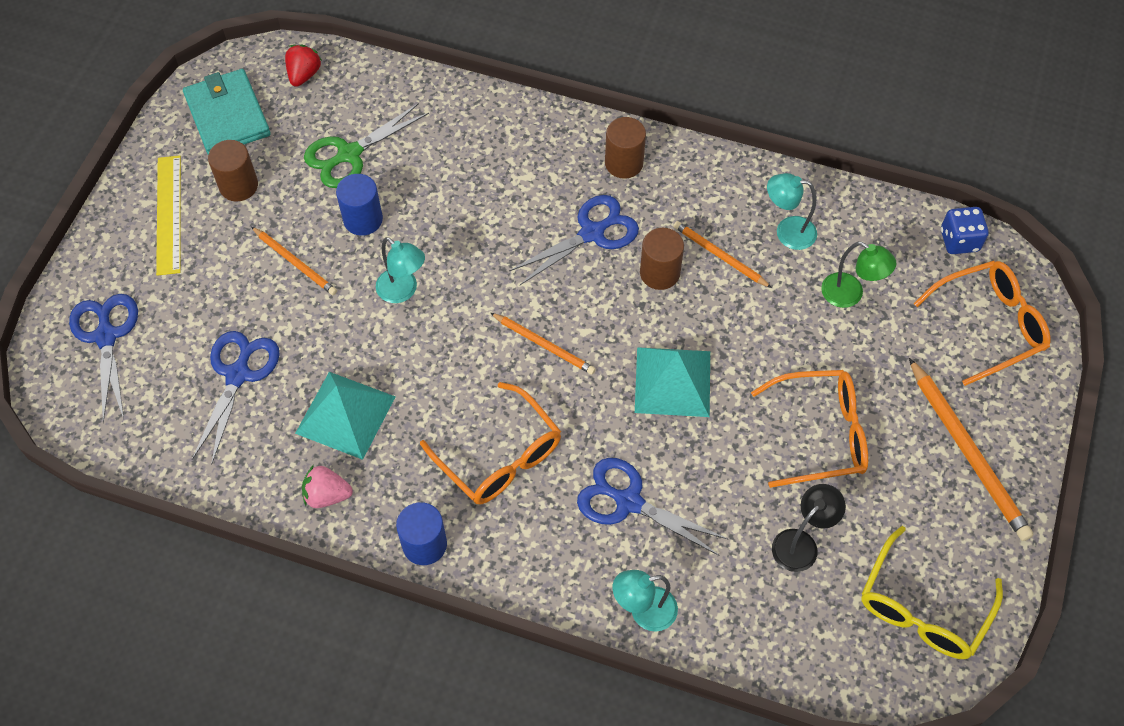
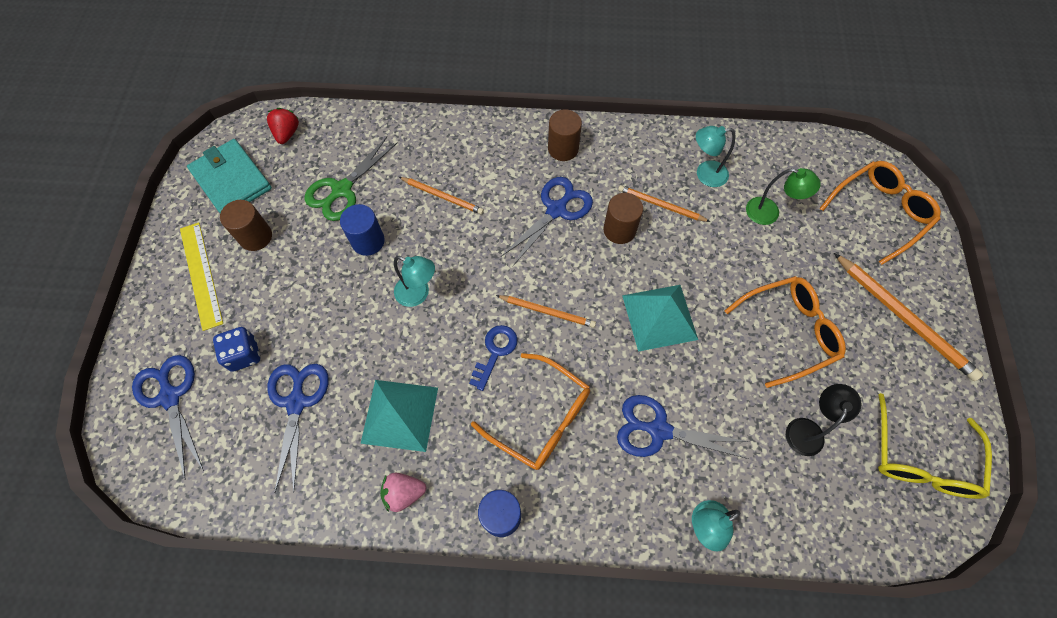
camera: 15 degrees left, 5 degrees up
(295, 262) = (320, 291): orange pencil -> orange pencil (442, 196)
(470, 374) = (495, 352): none -> blue key
(959, 240) = (833, 152): blue dice -> blue dice (244, 354)

